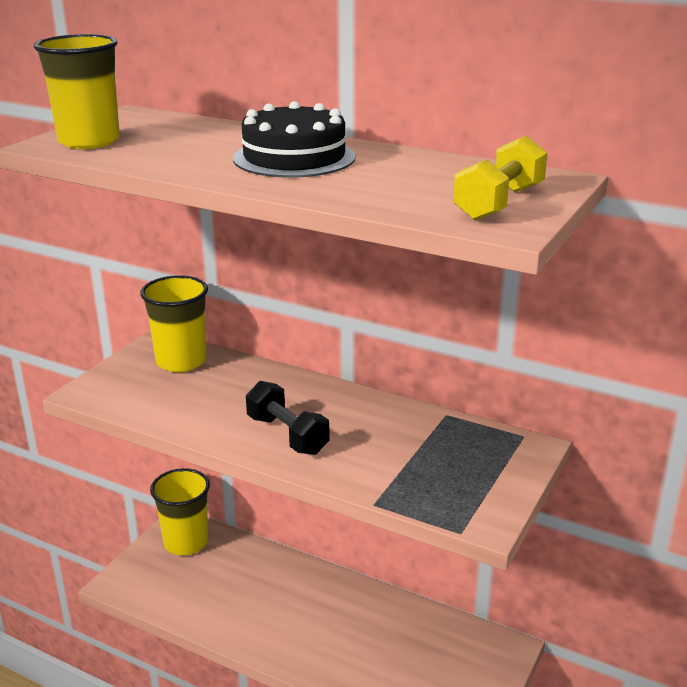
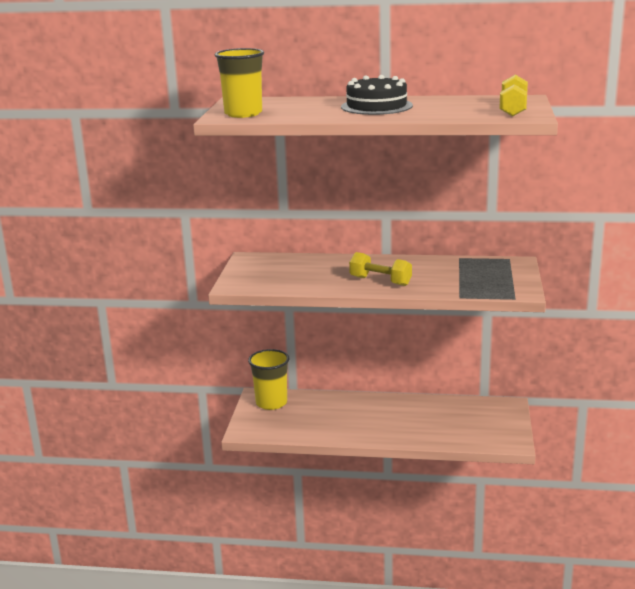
camera: 20 degrees left, 5 degrees down
(181, 361) = (275, 263): yellow cup -> none
(287, 435) = (380, 281): black dumbbell -> yellow dumbbell

